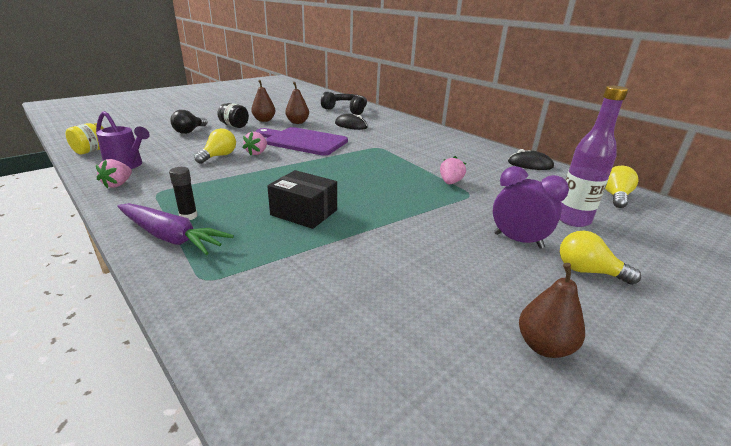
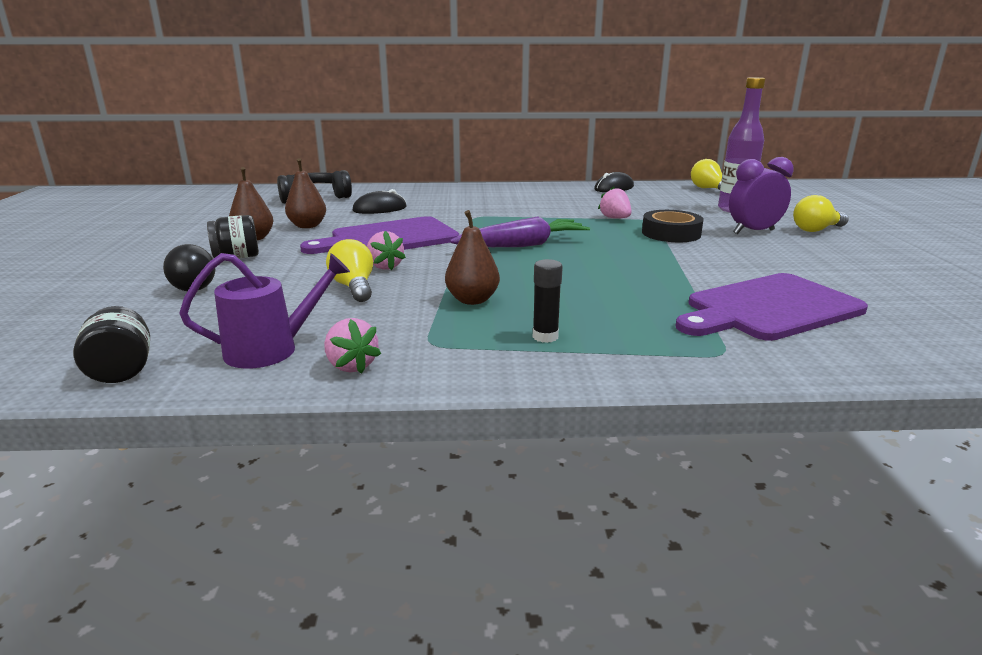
camera: 50 degrees left, 5 degrees down
(91, 151) = (121, 370): yellow jar -> black jar
(170, 237) = (596, 355): purple carrot -> purple carrot (522, 245)
(304, 212) = (610, 282): black box -> none
(316, 282) = (768, 308): none -> purple cutting board
(448, 209) = (671, 233): none -> black tape
(544, 346) = (904, 267): brown pear -> brown pear (472, 300)

